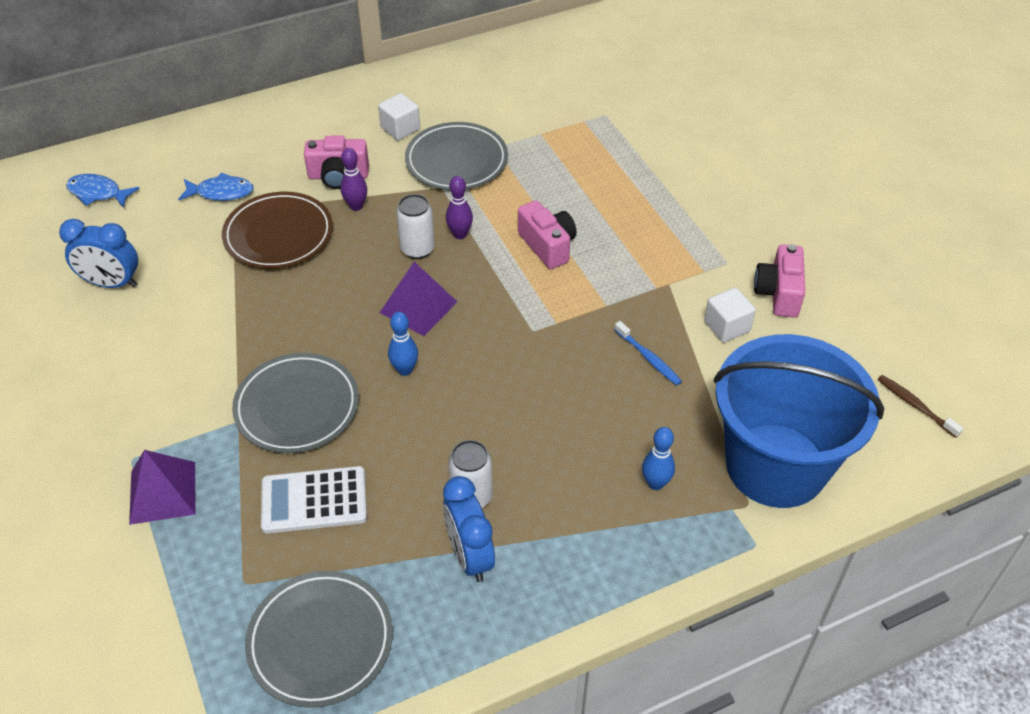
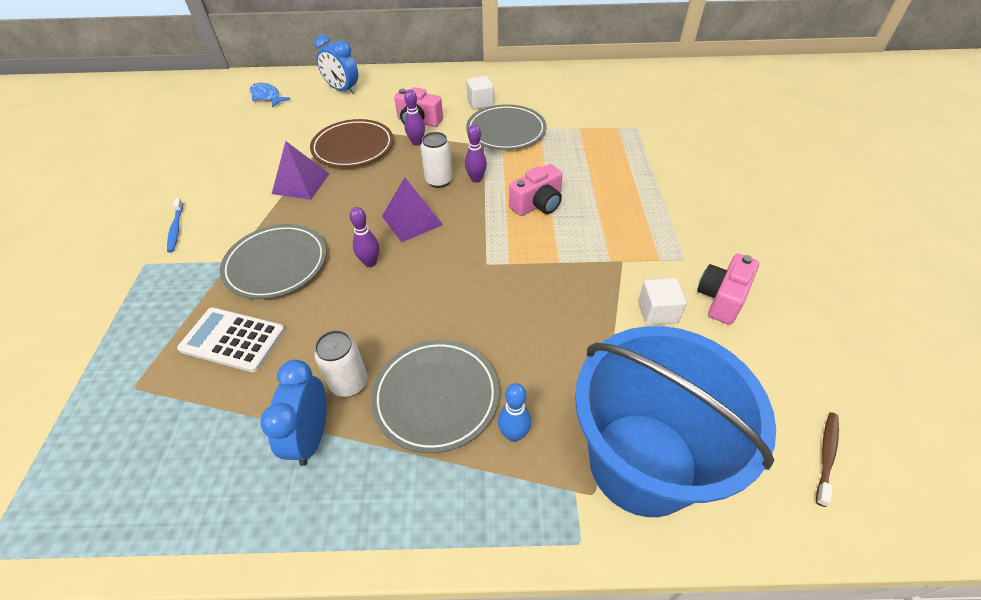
camera: 25 degrees right, 0 degrees up
(112, 283) = (230, 149): blue clock -> blue clock (343, 90)
(163, 492) = (142, 295): purple pyramid -> purple pyramid (301, 183)
(221, 192) = (338, 113): blue fish -> none
(320, 641) = (144, 463): grey plate -> grey plate (436, 397)
(405, 370) = (370, 262): blue bowling pin -> purple bowling pin
(547, 246) = (537, 204): pink camera -> pink camera turned 60 degrees clockwise
(648, 358) = (571, 316): blue toothbrush -> blue toothbrush (176, 229)
(915, 405) = (826, 455): brown toothbrush -> brown toothbrush turned 45 degrees clockwise

